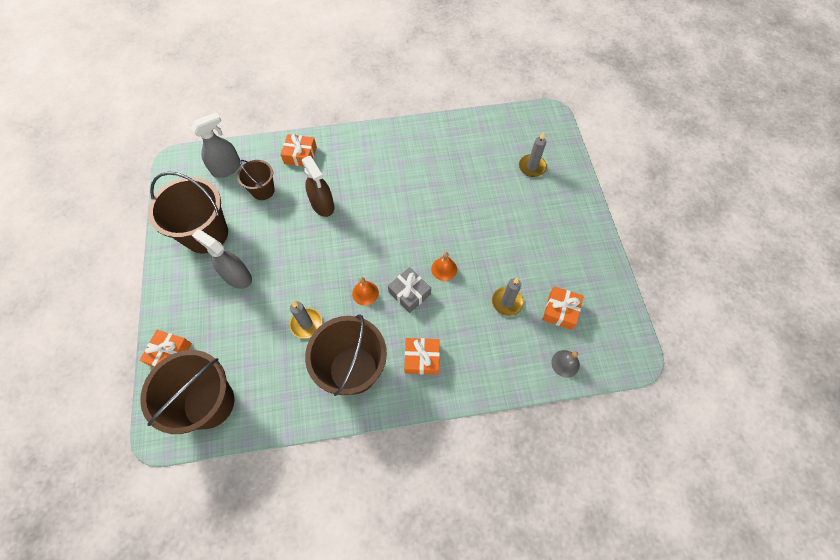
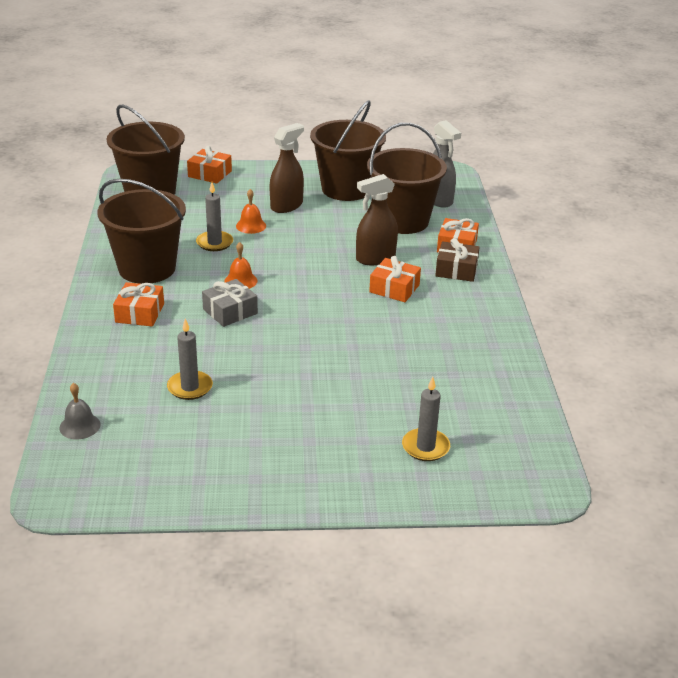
camera: 95 degrees right, 30 degrees down
(237, 277) = (286, 206): grey spray bottle -> brown spray bottle
(263, 190) = (402, 221): brown bucket -> brown bucket, size x1.81
(335, 155) = (456, 270): none -> brown gift
(444, 269) = (257, 340): orange bell -> orange bell (251, 226)
(560, 311) = (158, 435): orange gift -> orange gift (394, 288)

